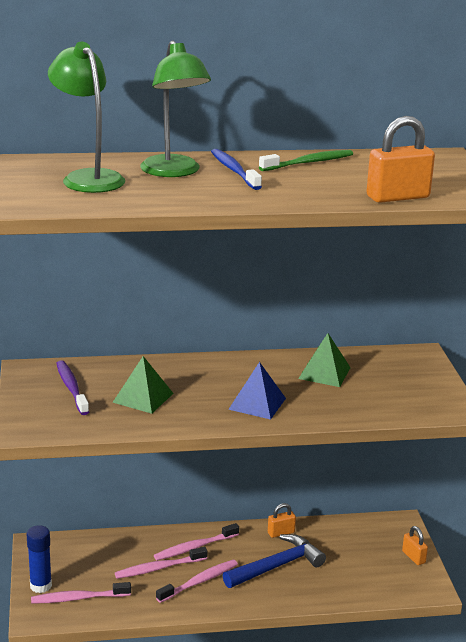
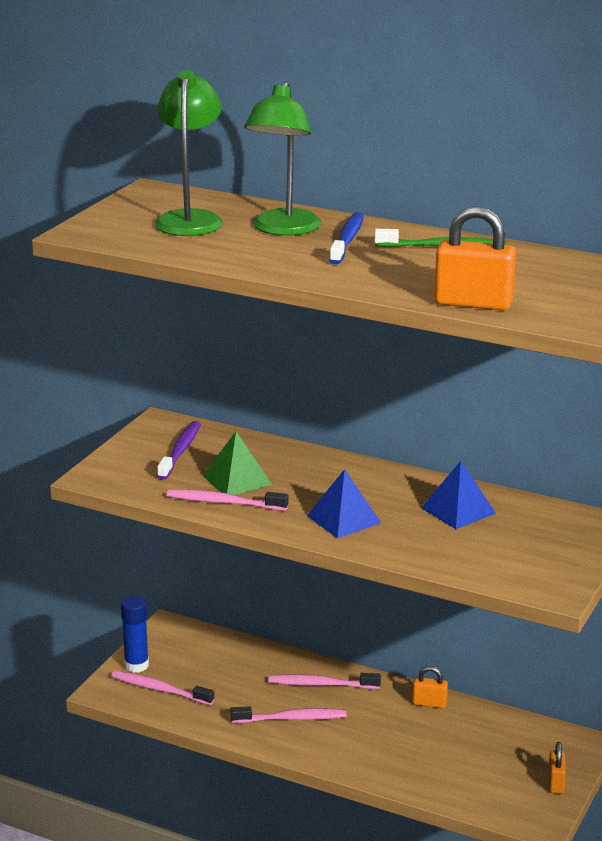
camera: 35 degrees right, 0 degrees up
(159, 568) = (264, 691): pink toothbrush -> pink toothbrush (224, 503)
(277, 566) = (389, 734): blue hammer -> none
(324, 373) = (458, 510): green pyramid -> blue pyramid

